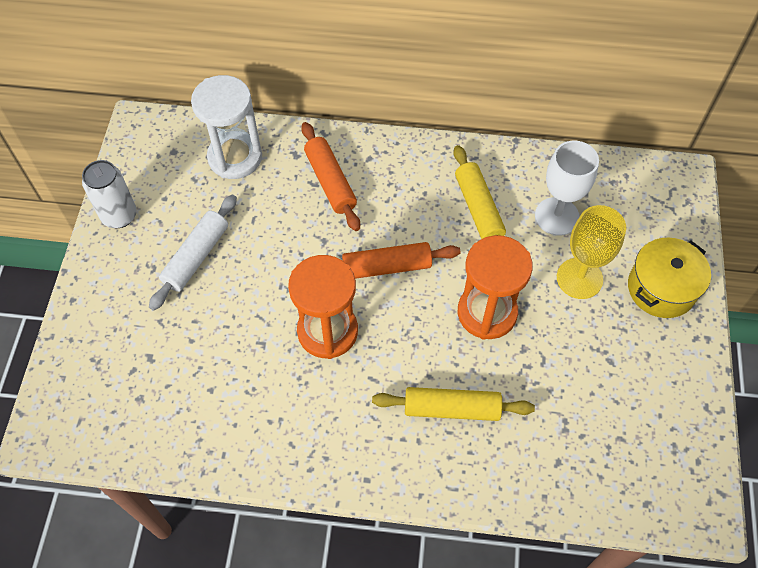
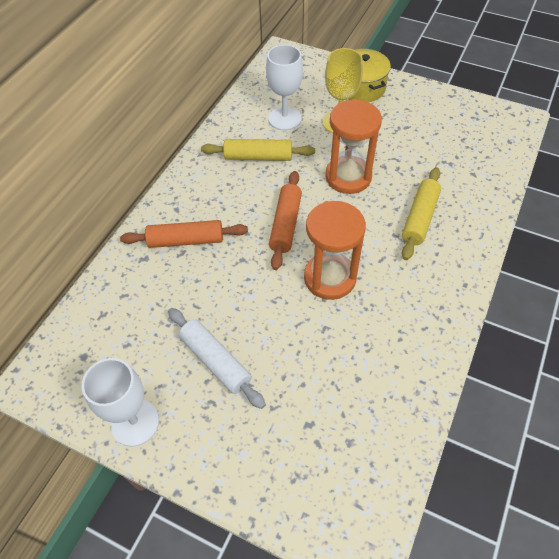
camera: 70 degrees left, 5 degrees down
(119, 216) = (135, 422): white can -> white goblet
(235, 157) = (121, 305): white hourglass -> none

